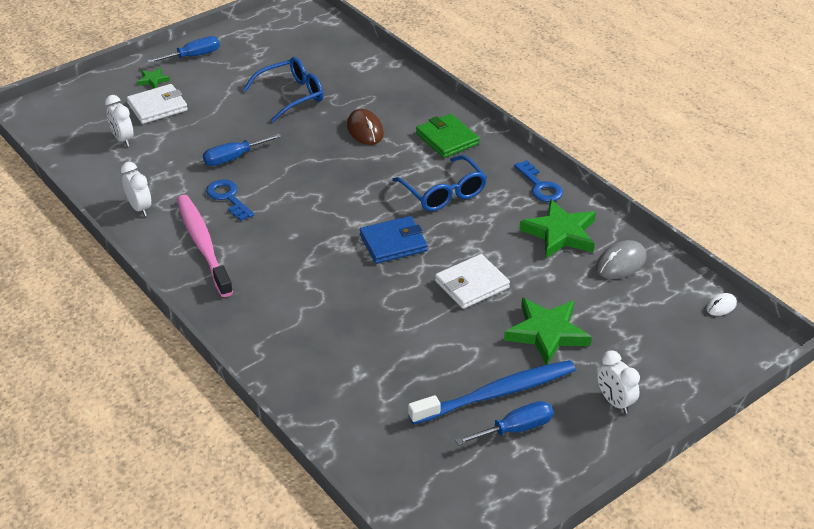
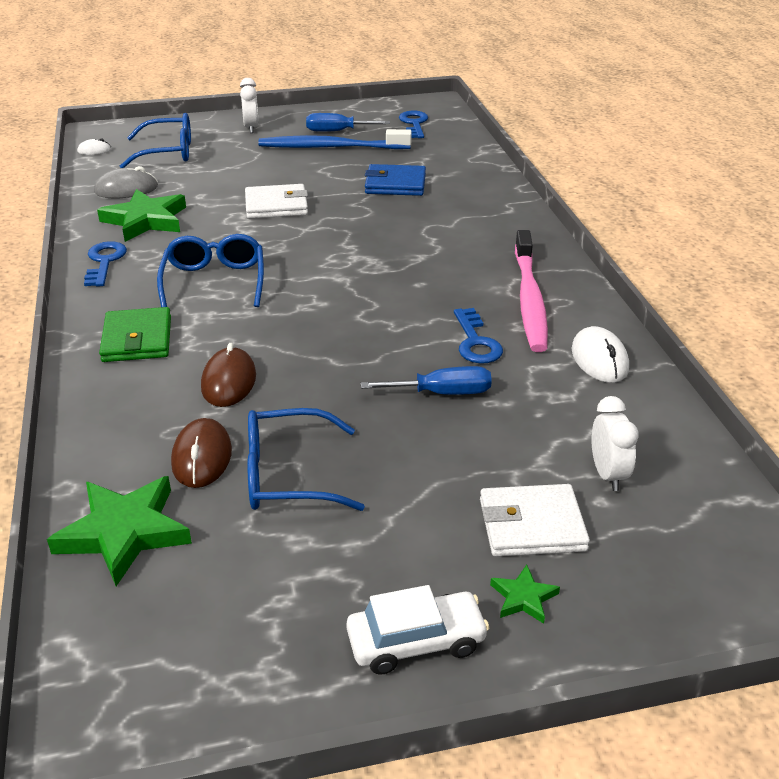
camera: 155 degrees left, 5 degrees down
(140, 208) = (599, 359): white clock -> white mouse
(193, 56) = (416, 642): blue screwdriver -> white car
(342, 91) = (202, 457): none -> brown mouse
(393, 243) = (317, 251): blue wallet -> blue wallet (395, 184)
(439, 479) = (414, 124): none -> blue key
(547, 333) = (252, 166): green star -> green star (124, 533)
(650, 327) = (167, 152): none -> blue glasses

